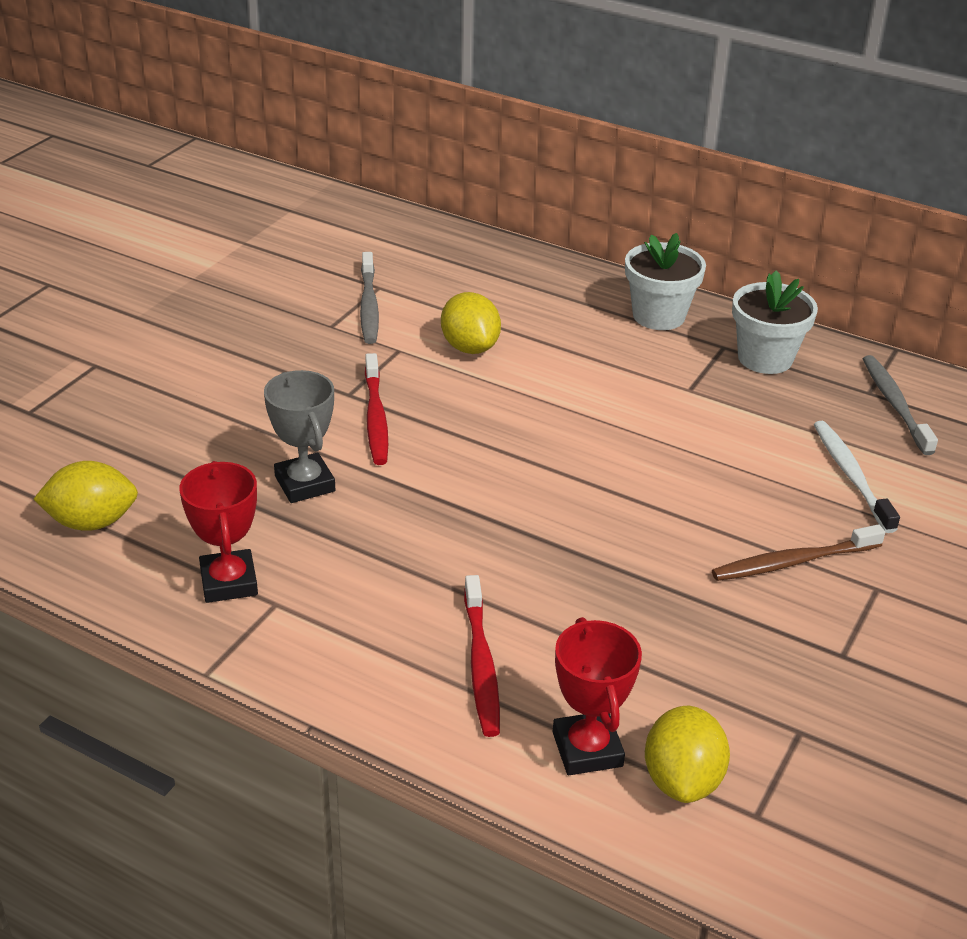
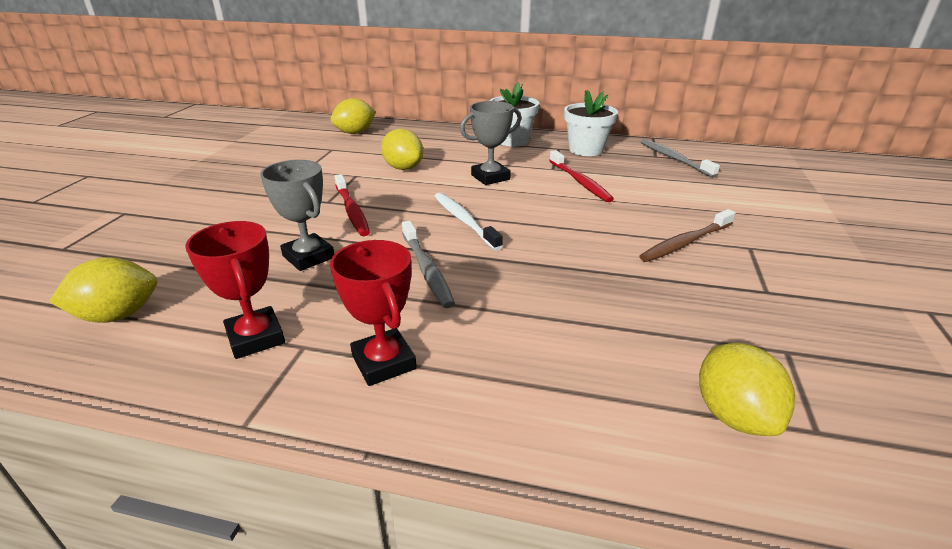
camera: 15 degrees left, 5 degrees down
(369, 306) = (328, 158): grey toothbrush -> grey toothbrush (426, 270)
(423, 254) = (355, 133): none -> yellow lemon
(481, 664) = (506, 357): red toothbrush -> red toothbrush (580, 182)
(587, 390) = (490, 177): none -> grey trophy
(587, 749) = (637, 408): red trophy -> red trophy (384, 362)
(851, 475) = (680, 193): white toothbrush -> white toothbrush (464, 221)

